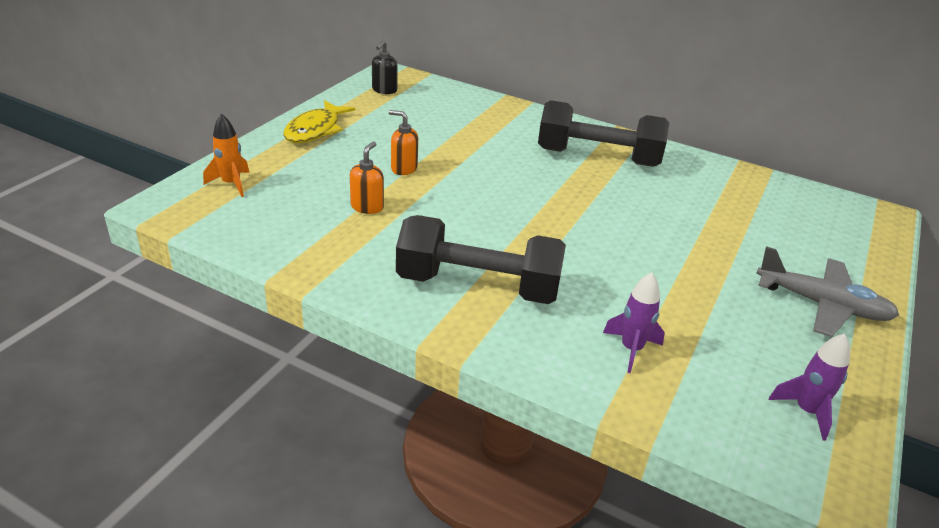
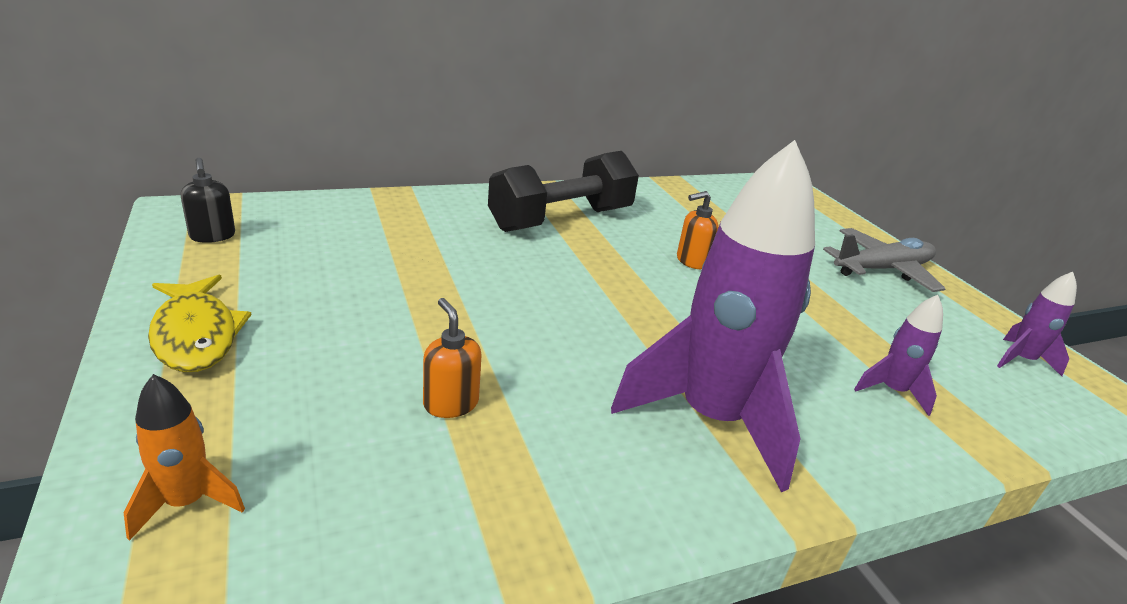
camera: 50 degrees left, 5 degrees down
(403, 168) = (408, 327): orange soap dispenser -> orange soap dispenser (691, 261)
(478, 286) = (711, 419): black dumbbell -> purple rocket

